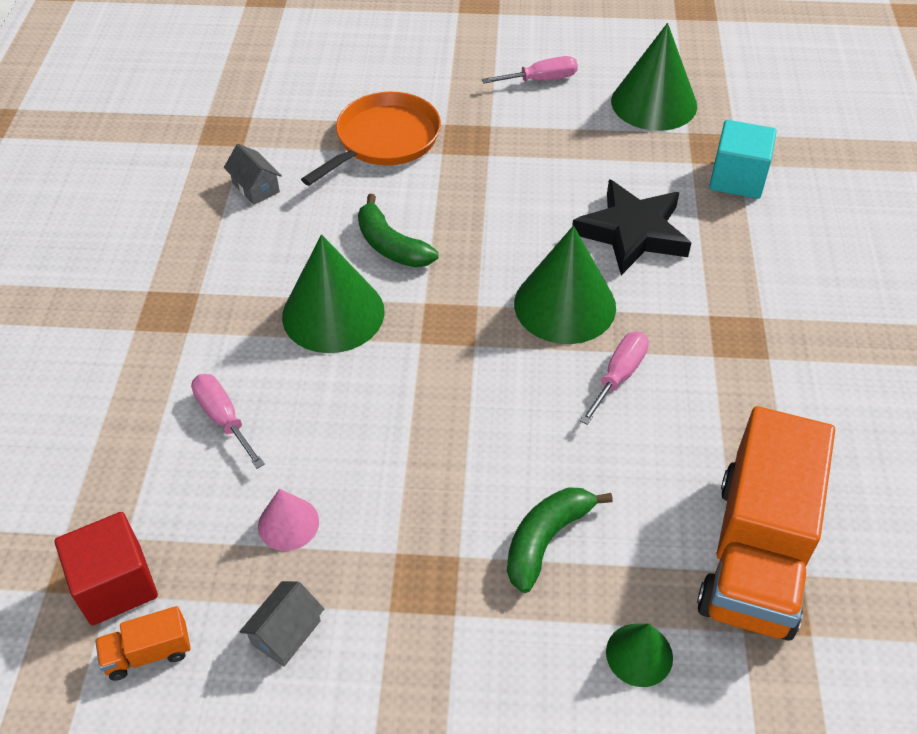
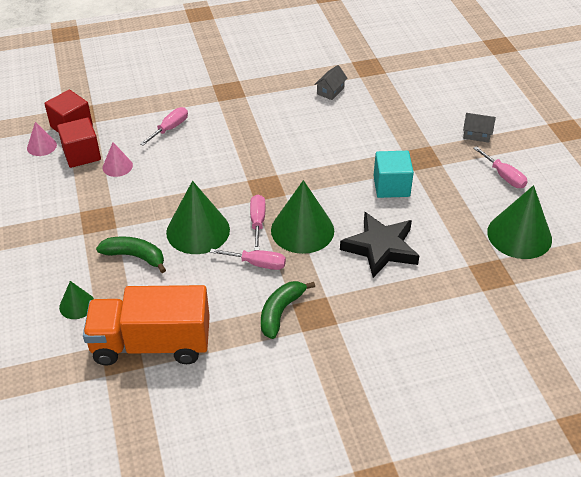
camera: 70 degrees right, 5 degrees down
(148, 653) = (42, 146): orange truck -> pink cone
(219, 580) = (82, 155): none -> red cube
(286, 632) = (60, 182): grey house -> grey house (476, 134)
(333, 313) = (253, 144): green cone -> green cone (198, 231)
(384, 140) = (398, 125): orange pan -> none
(391, 246) = (313, 151): green banana -> green banana (280, 312)
(526, 353) = (257, 222): none -> pink screwdriver
(737, 179) = (466, 291): turquoise cube -> turquoise cube (391, 186)

